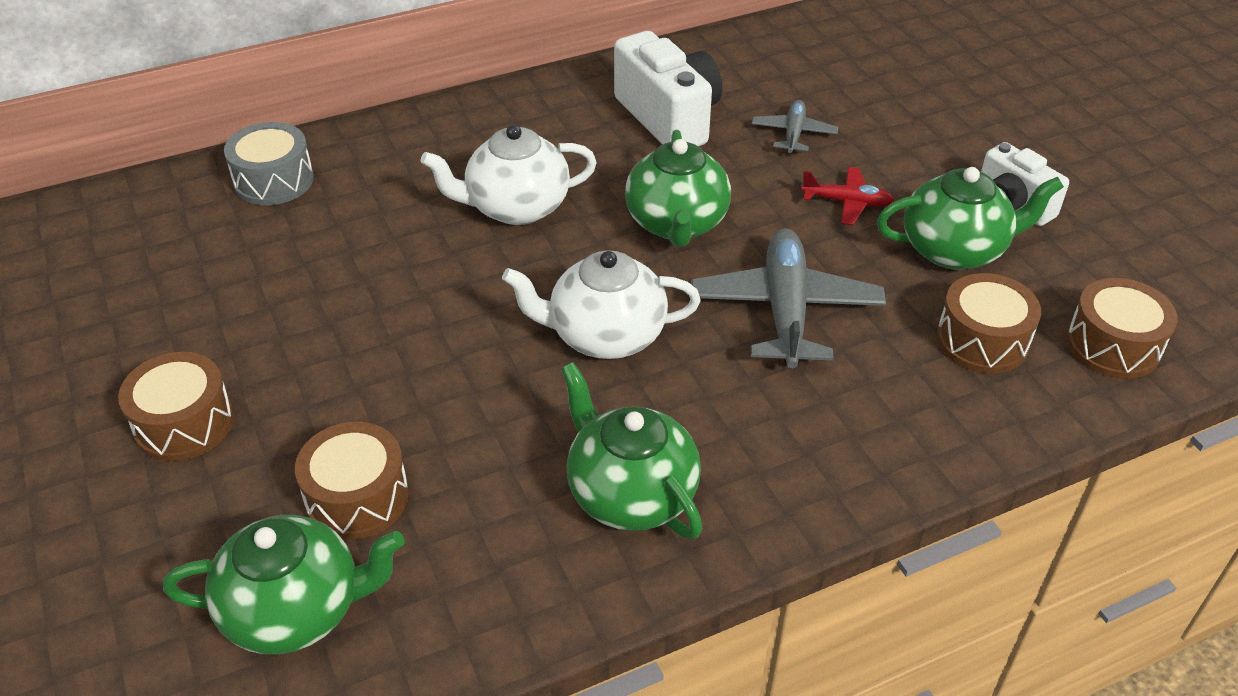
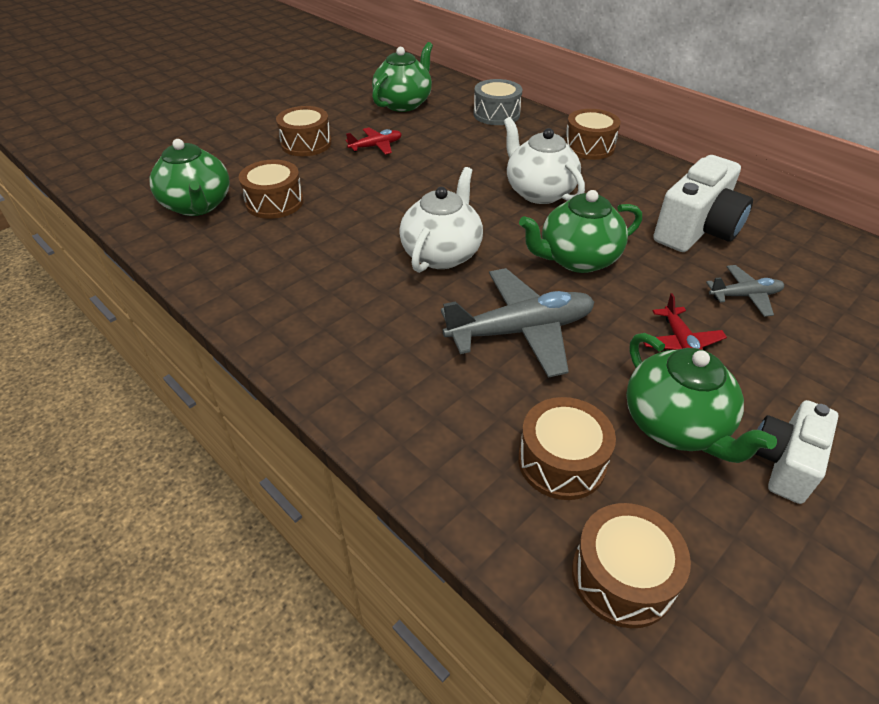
camera: 70 degrees right, 0 degrees up
(266, 336) = (376, 146): none -> red plane
(436, 128) = (589, 147): none -> brown drum
(605, 335) = (442, 254): white teapot -> white teapot turned 45 degrees clockwise
(630, 494) = (308, 295): green teapot -> green teapot (403, 104)

